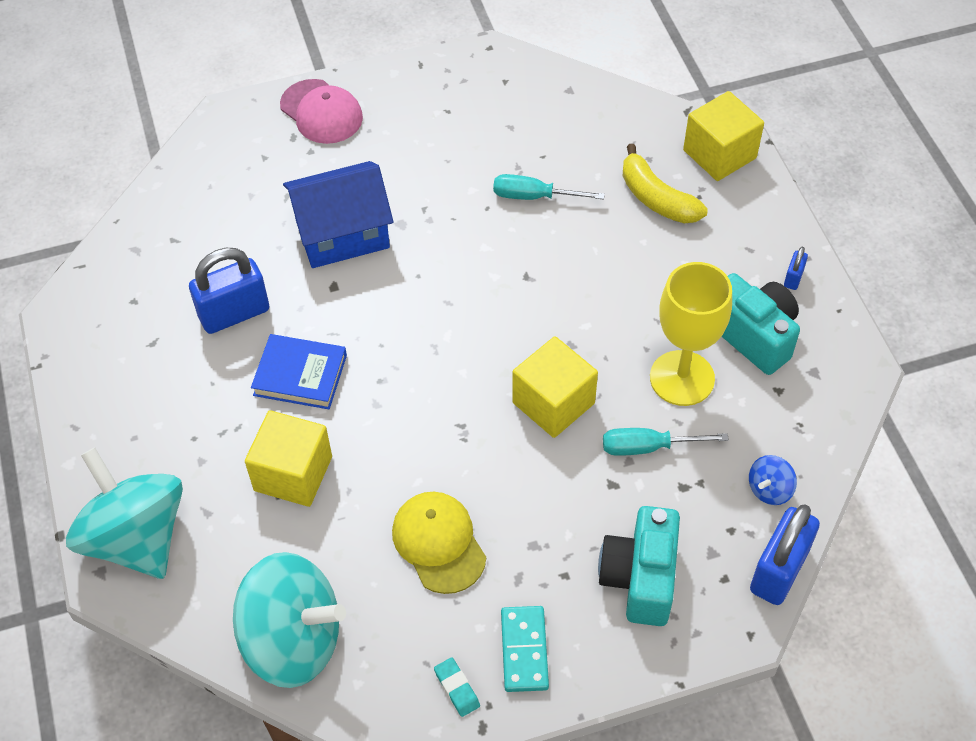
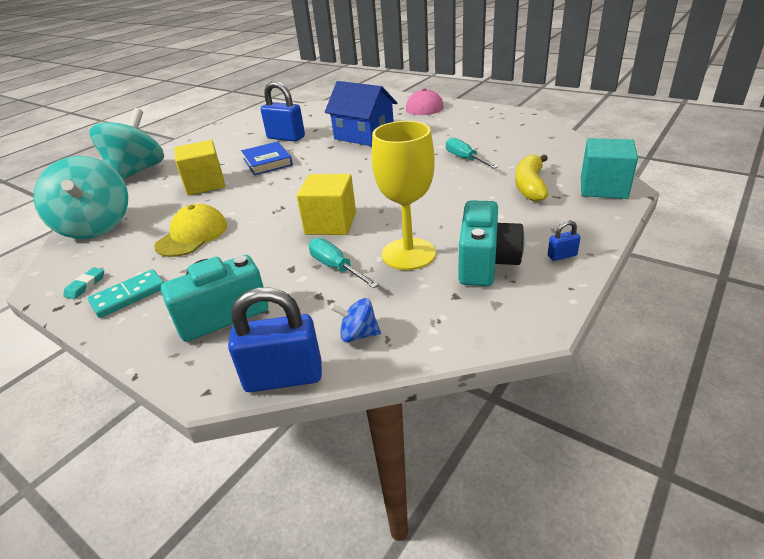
camera: 55 degrees right, 20 degrees down
(719, 154) = (603, 188): yellow cube -> turquoise cube

